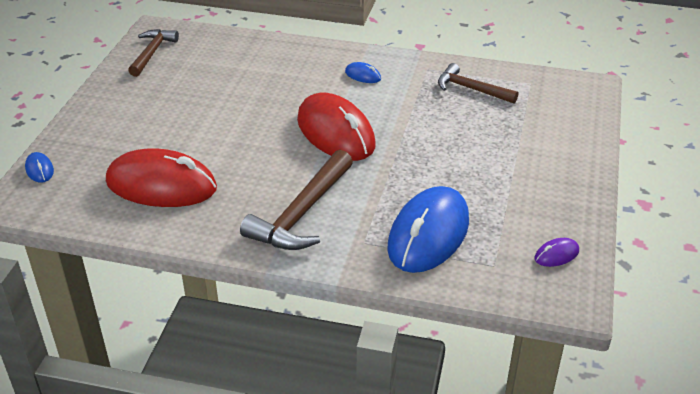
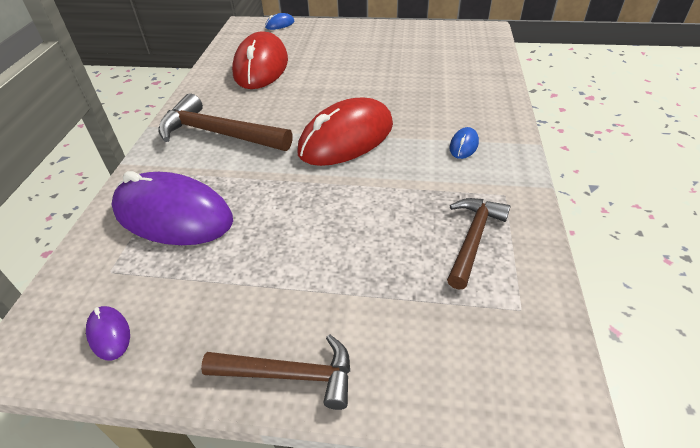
camera: 85 degrees right, 5 degrees up
(152, 53) = (446, 34): brown hammer -> brown hammer (289, 375)
(428, 234) = (173, 215): blue mouse -> purple mouse

